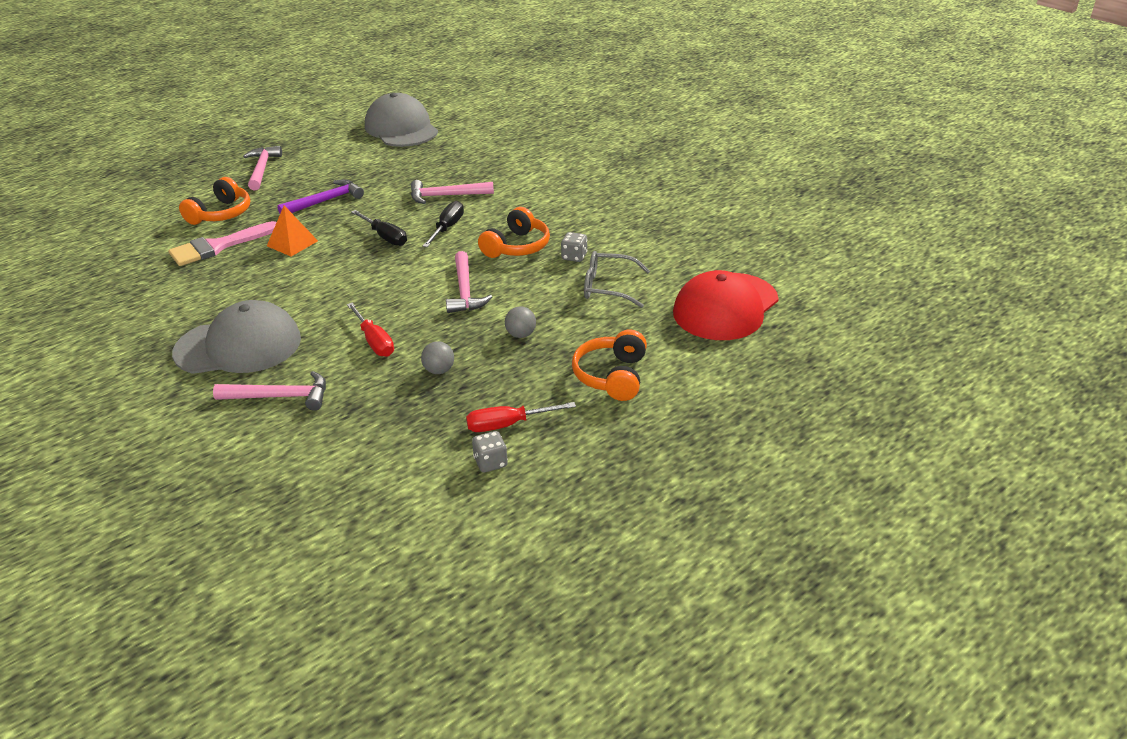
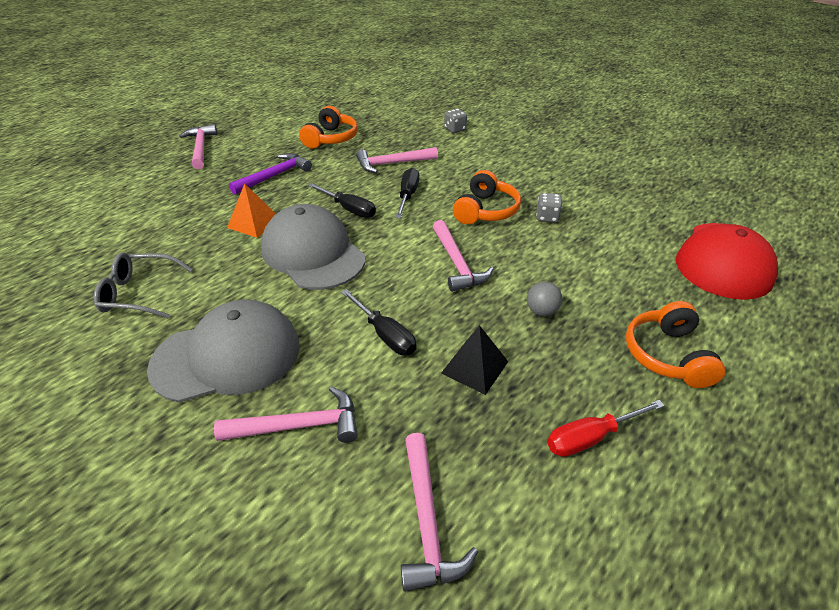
camera: 10 degrees left, 5 degrees up
(218, 246) = (174, 232): pink brush -> none
(221, 214) = (169, 196): orange headphones -> orange headphones (331, 138)
(353, 461) = (427, 521): none -> pink hammer
(374, 341) = (385, 335): red screwdriver -> black screwdriver
(401, 128) = (323, 104): grey cap -> grey cap (313, 253)
(439, 370) = (474, 367): grey ball -> black pyramid
(490, 462) = (600, 501): grey dice -> grey dice (455, 129)
(607, 287) = (598, 248): grey glasses -> grey glasses (139, 293)

